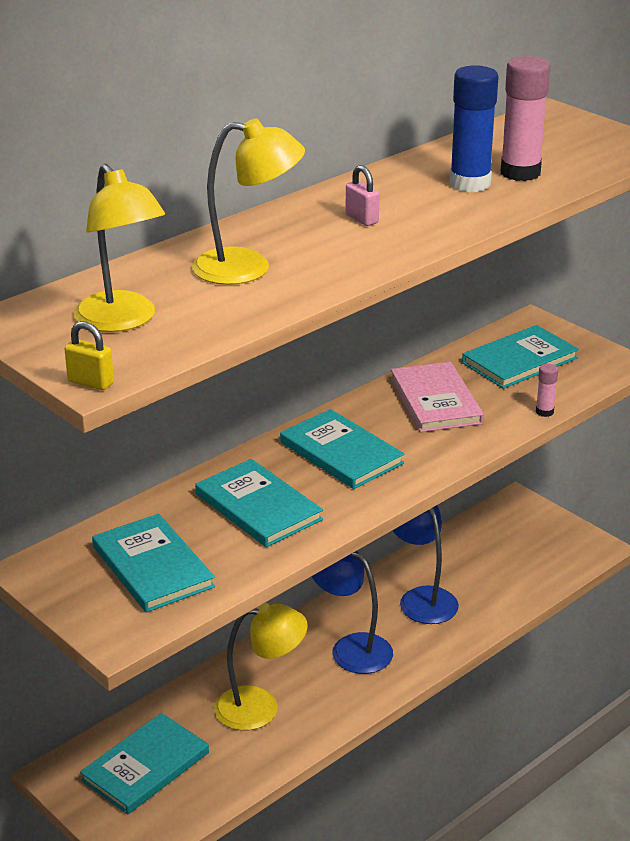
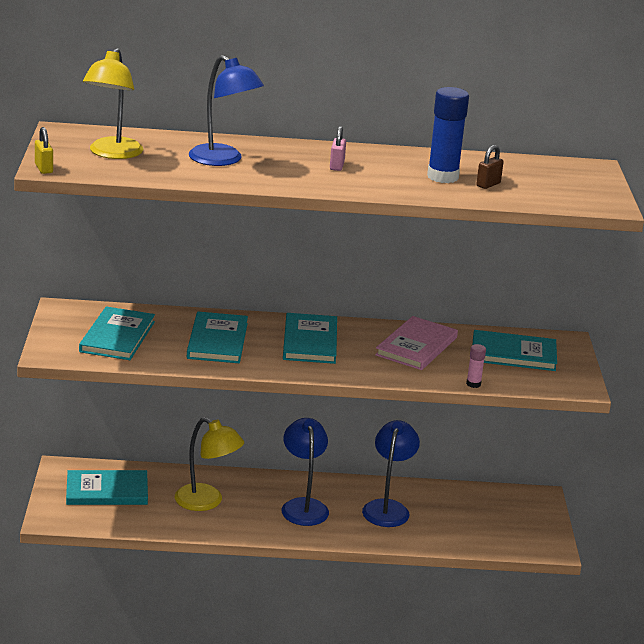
camera: 40 degrees right, 5 degrees down
(248, 268) = (223, 160): yellow lamp -> blue lamp
(520, 173) = (488, 184): pink glue stick -> brown padlock

